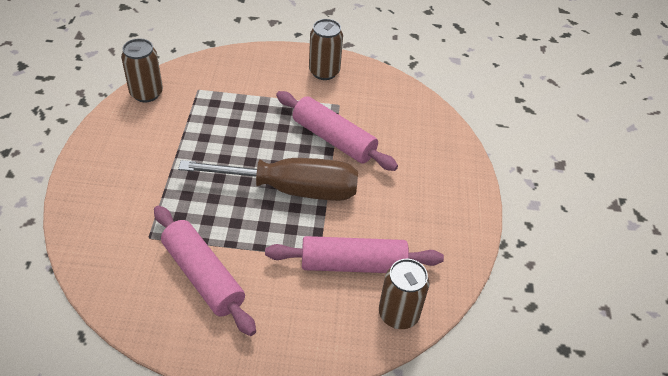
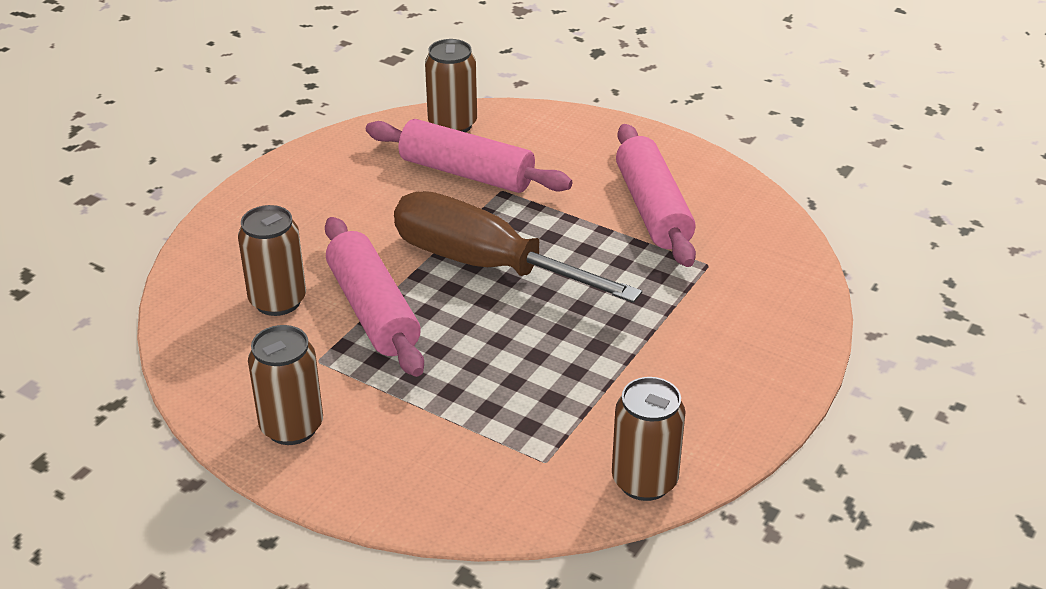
camera: 150 degrees left, 10 degrees down
(387, 129) = (278, 301): none -> brown can

